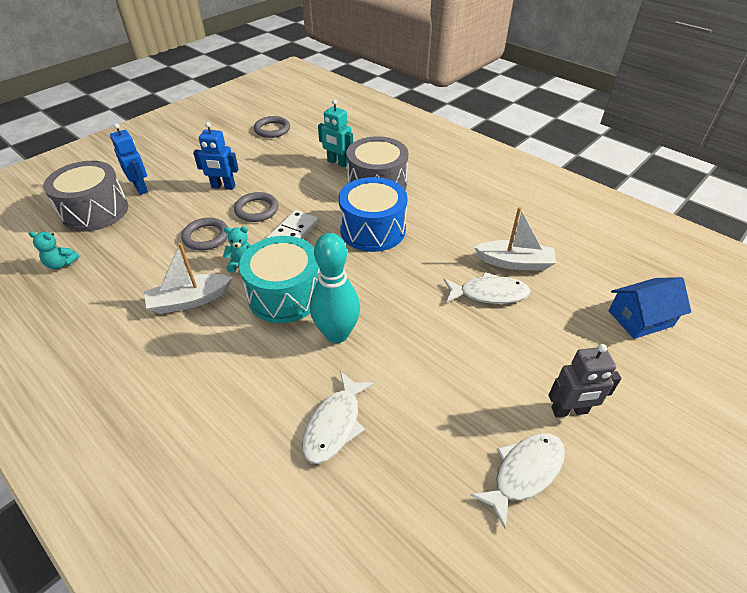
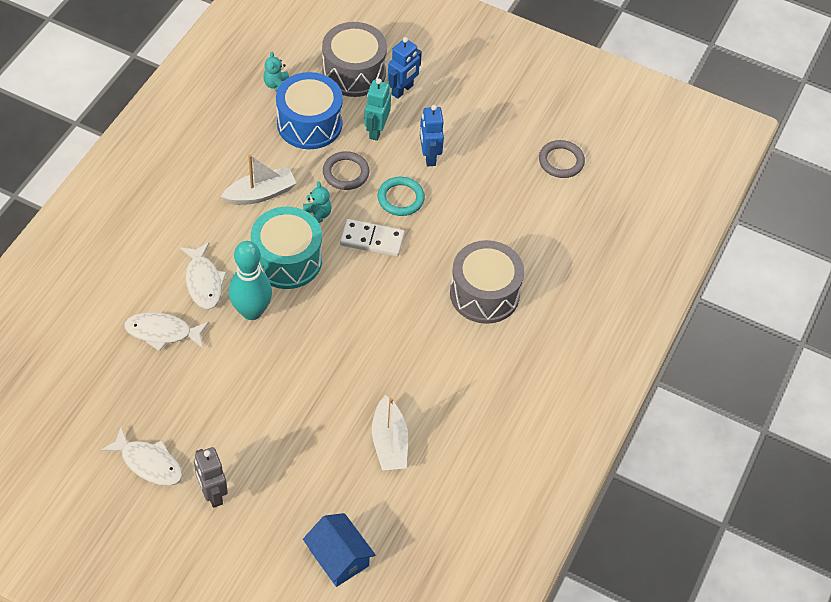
camera: 70 degrees right, 10 degrees up
(190, 300) = (260, 194): white boat -> white boat turned 105 degrees clockwise
(257, 210) = (400, 198): grey ring -> turquoise ring
(337, 163) = (514, 246): turquoise robot -> turquoise robot (376, 130)
(373, 230) = (401, 307): blue drum -> blue drum (309, 124)
(489, 294) = (336, 423): white fish -> white fish (203, 282)

